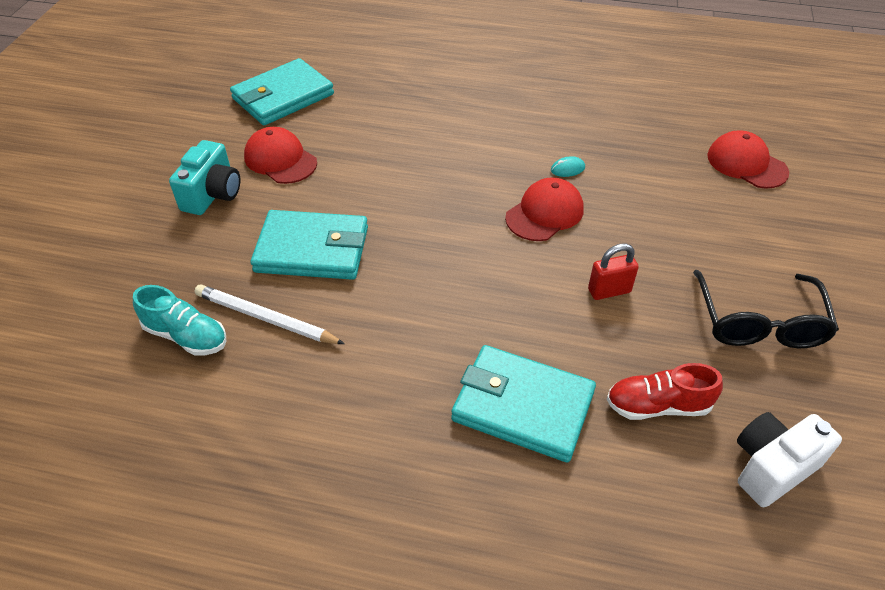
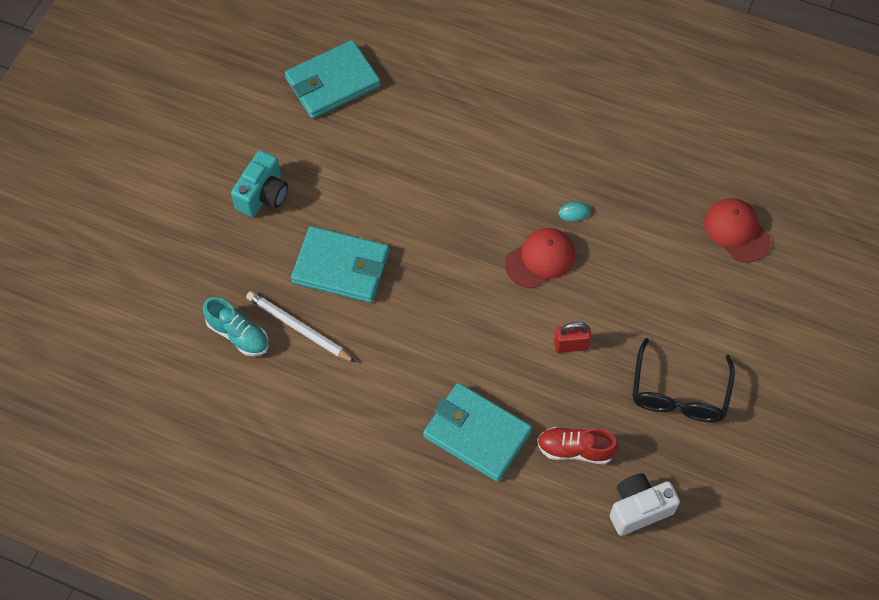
camera: 10 degrees right, 15 degrees up
(280, 160) = (323, 163): red cap -> none

